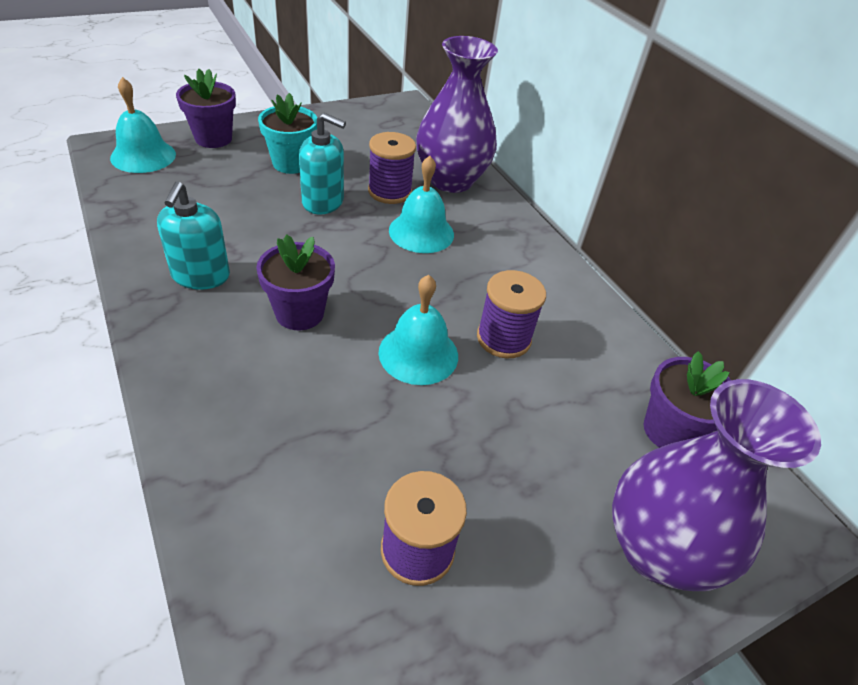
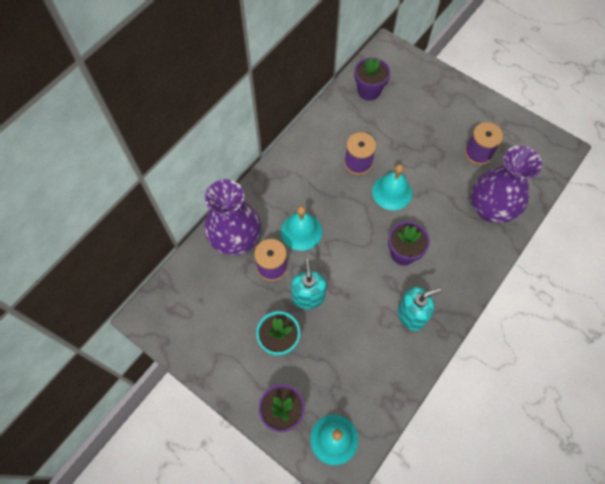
camera: 110 degrees left, 20 degrees up
(657, 549) = (426, 86): purple vase -> purple vase (490, 209)

